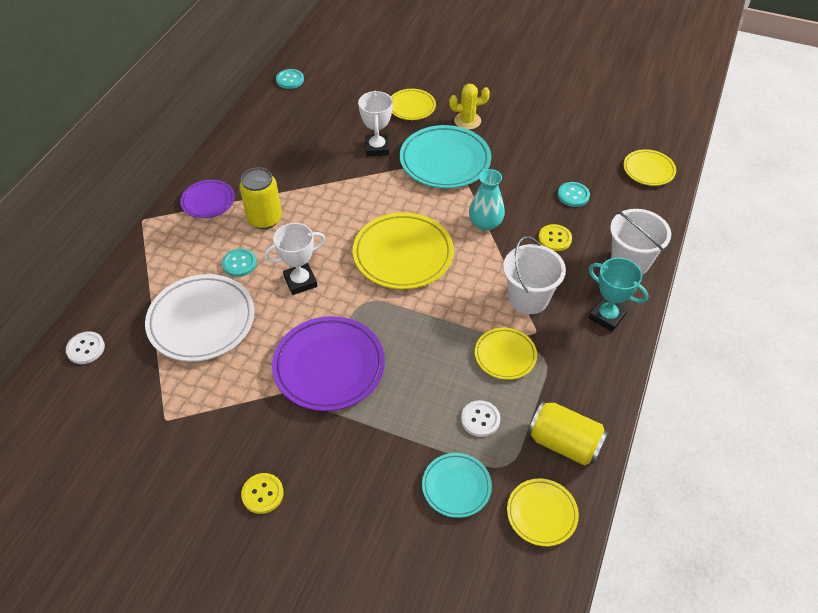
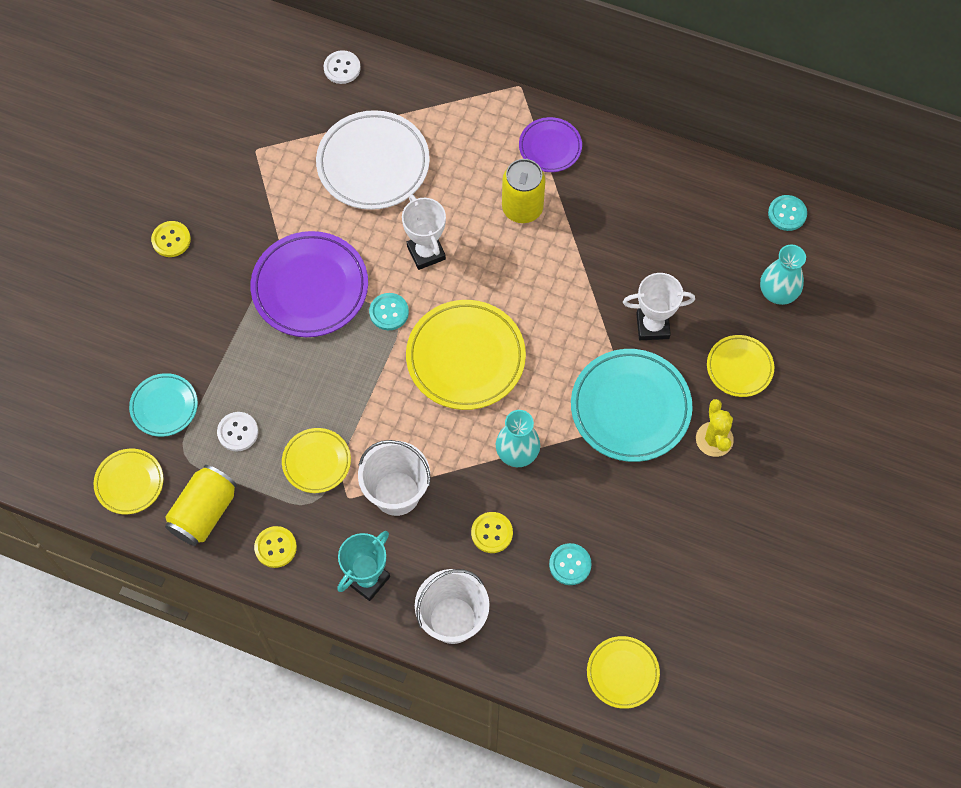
camera: 90 degrees right, 15 degrees up
(239, 263) = (453, 190): turquoise button -> turquoise button (389, 312)
(352, 87) = (778, 292): none -> turquoise vase
(589, 383) = (275, 547): none -> yellow button

